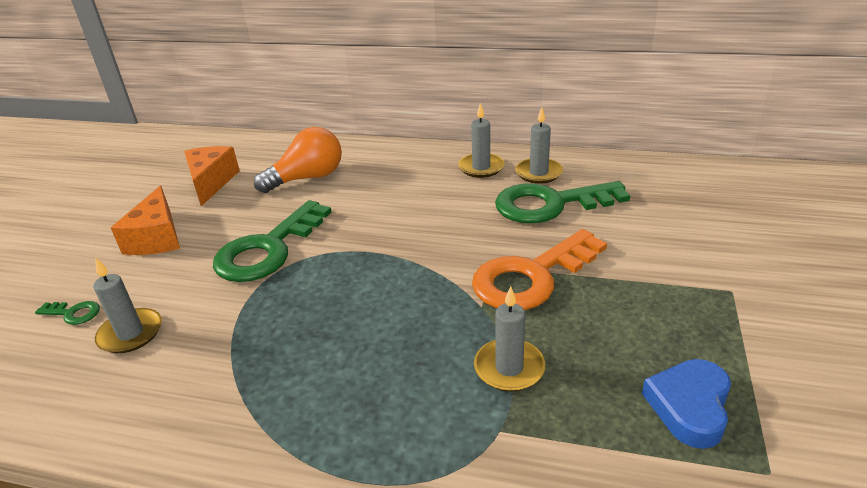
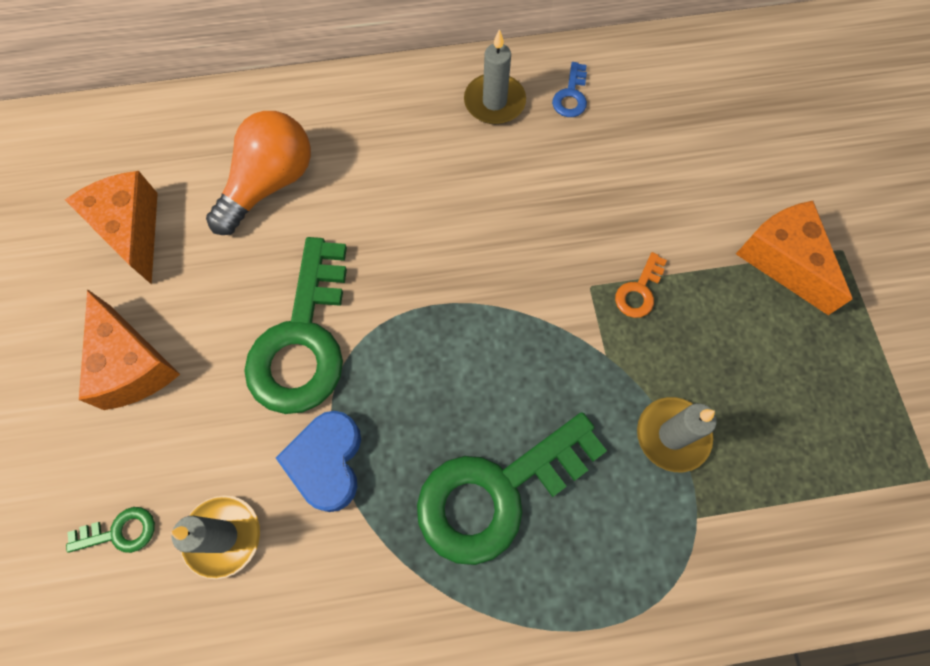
camera: 25 degrees left, 35 degrees up
(531, 277) = (639, 291): orange key -> orange key, size x0.42
(538, 173) = (571, 96): grey candle -> blue key
(550, 204) = (609, 155): green key -> green key (496, 492)
(670, 285) = (783, 260): none -> orange cheese
(689, 406) = (850, 425): blue heart -> blue heart (327, 462)

